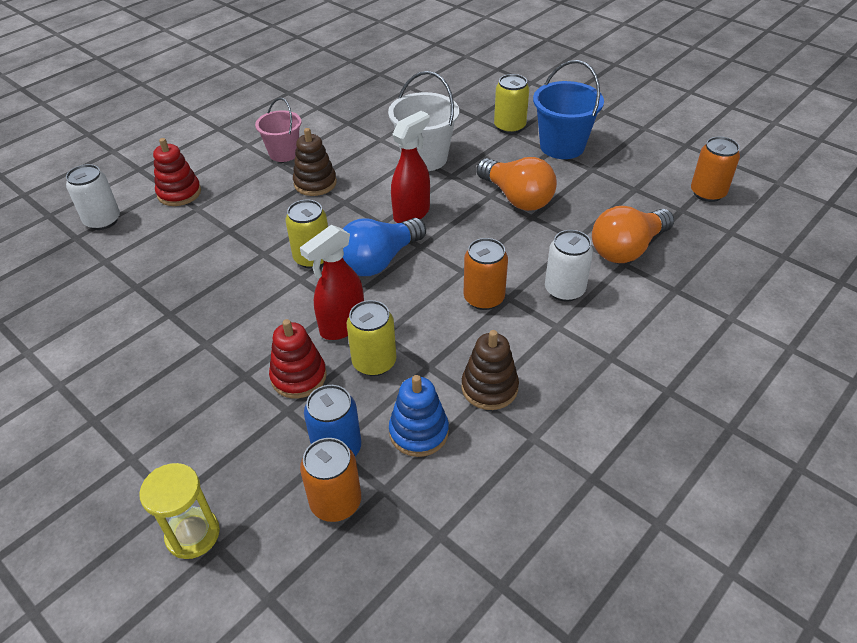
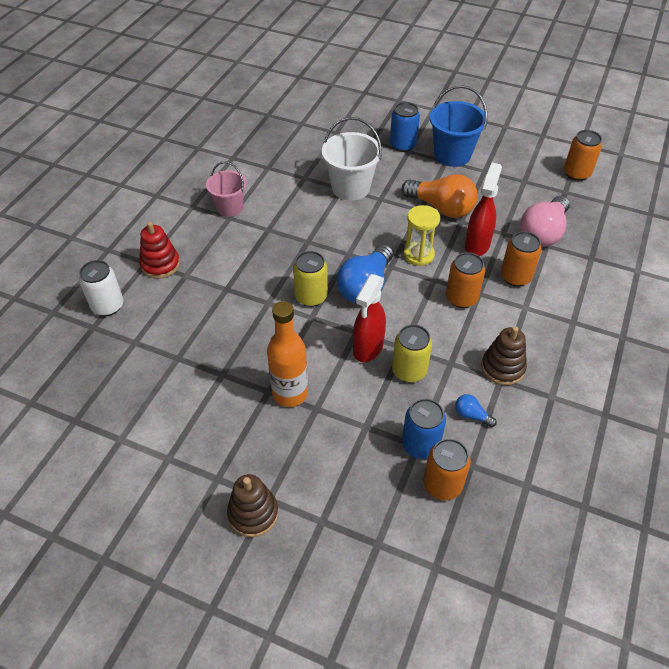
camera: 20 degrees left, 5 degrees up
(193, 534) = (353, 540): yellow hourglass -> yellow hourglass (418, 255)
(226, 352) = (290, 393): none -> orange bottle
(298, 377) = (359, 398): red stacking toy -> none
(315, 183) = (273, 230): brown stacking toy -> brown stacking toy (253, 513)
(412, 213) = (368, 239): red spray bottle -> red spray bottle (477, 245)
(419, 432) = (471, 415): blue stacking toy -> blue light bulb
(509, 127) = (403, 145): yellow can -> blue can
(564, 290) = (515, 277): white can -> orange can
(627, 249) = (543, 233): orange light bulb -> pink light bulb

